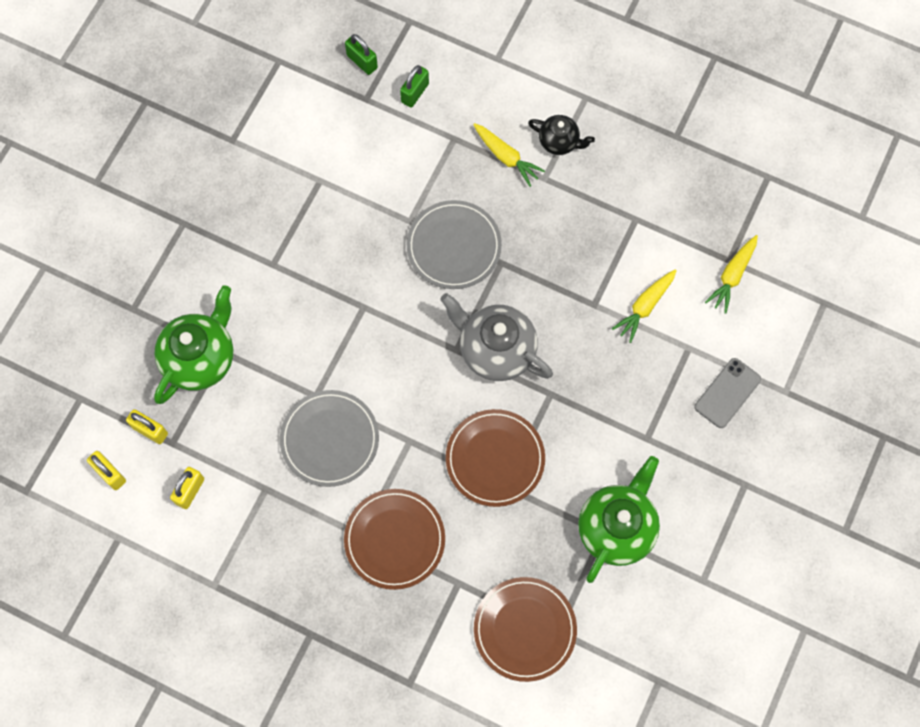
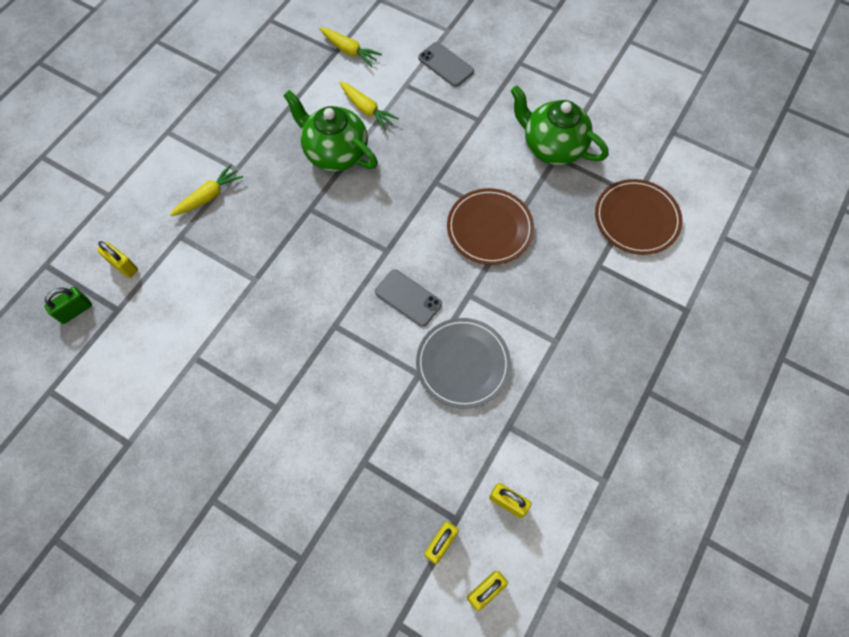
camera: 85 degrees left, 5 degrees down
(200, 358) = (367, 486): green teapot -> green teapot (335, 153)
(394, 539) = (560, 313): brown plate -> none
(401, 377) = (408, 298): none -> grey phone
(415, 93) = (123, 266): green padlock -> yellow padlock
(454, 246) = (287, 245): grey plate -> none
(496, 350) = (391, 219): grey teapot -> none
(559, 142) = (204, 155): black teapot -> none

